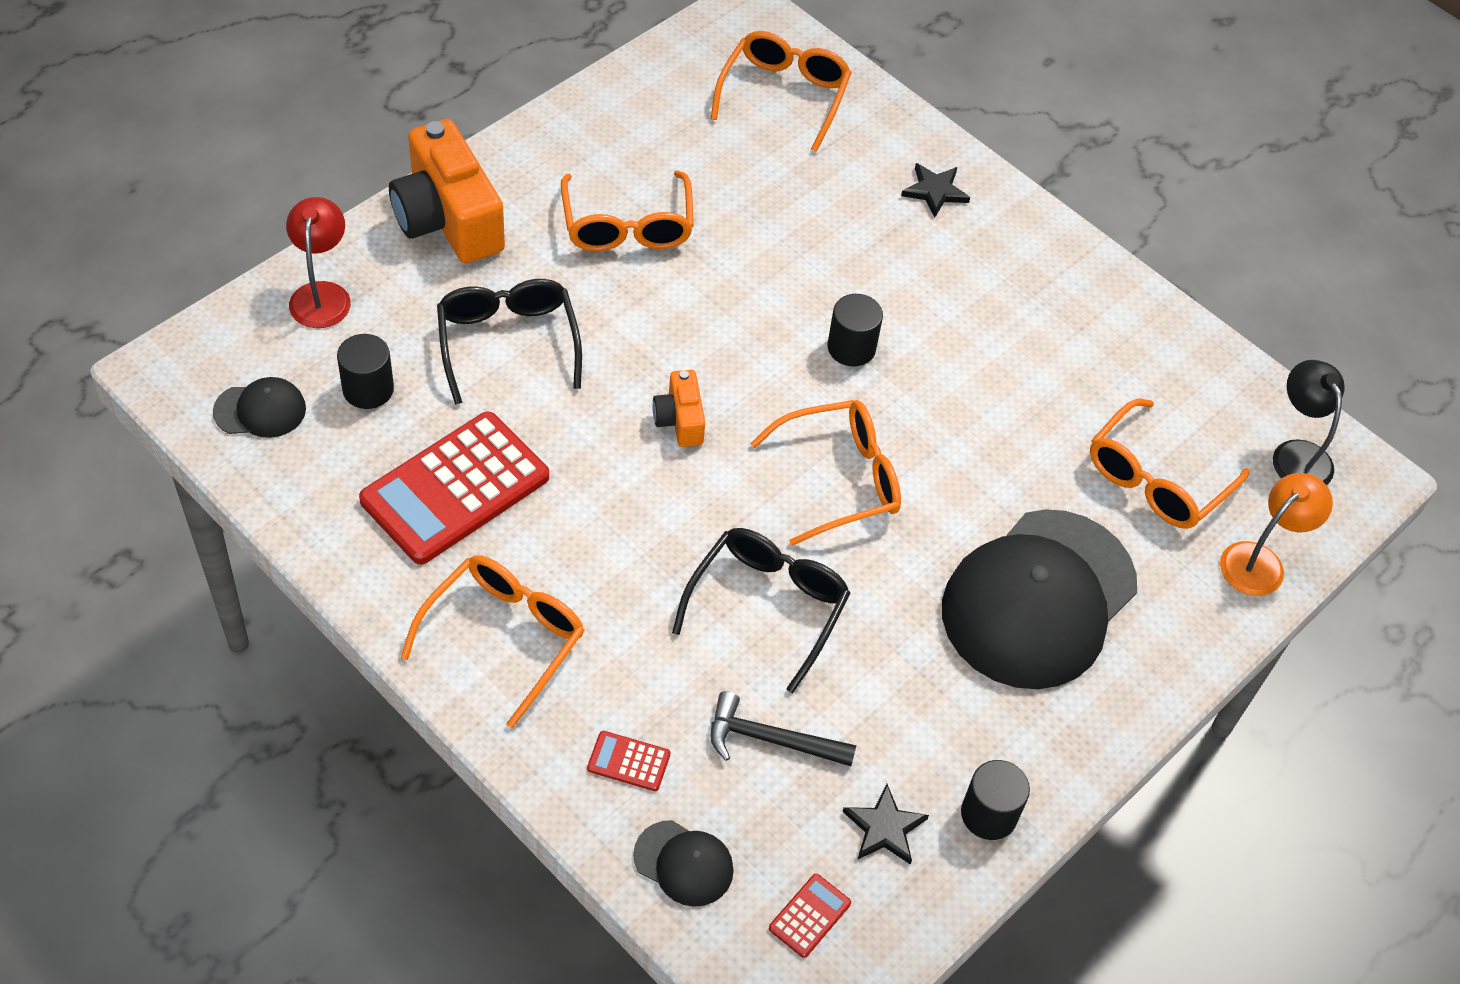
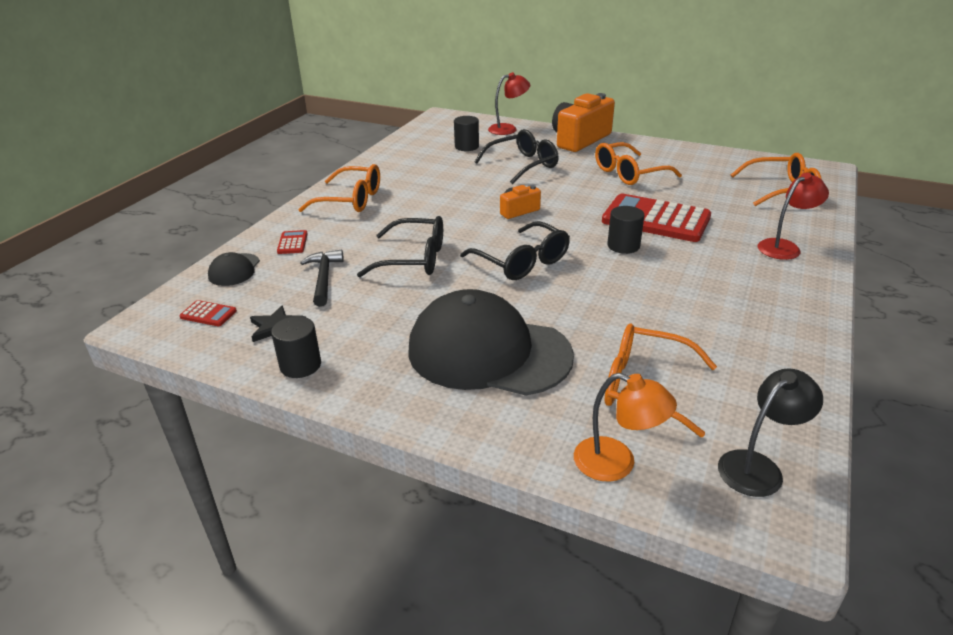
camera: 75 degrees right, 20 degrees down
(260, 410) = (436, 133): black cap -> none
(455, 489) = (427, 173): red calculator -> red calculator (656, 219)
(839, 479) = (521, 261): orange glasses -> black glasses
(935, 191) = (784, 247): black star -> red lamp

